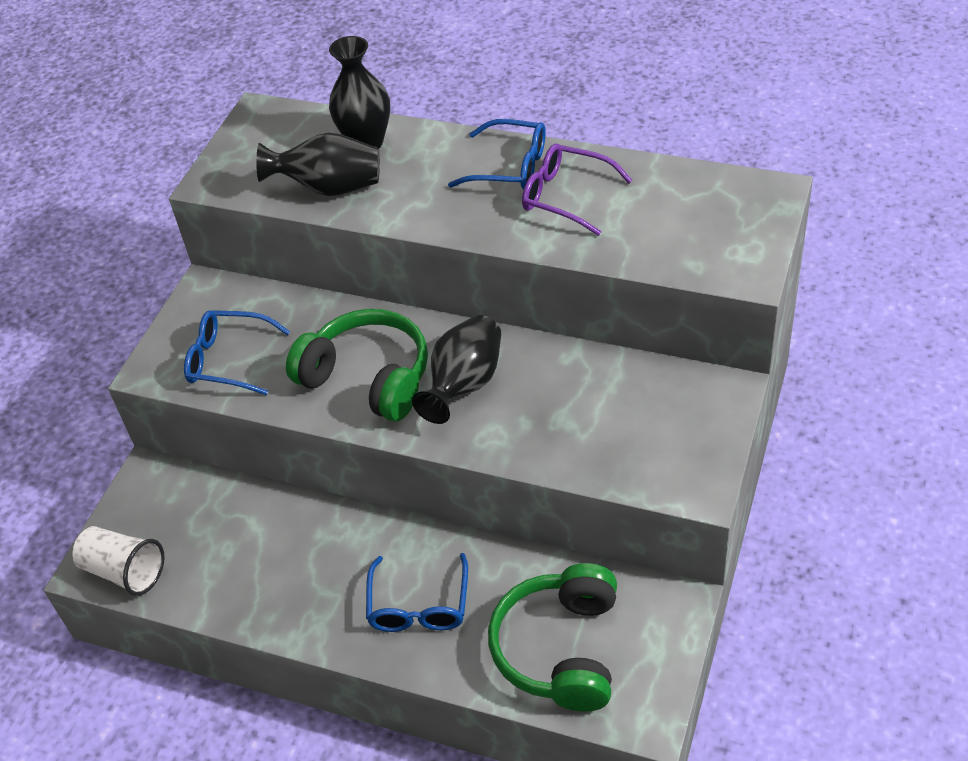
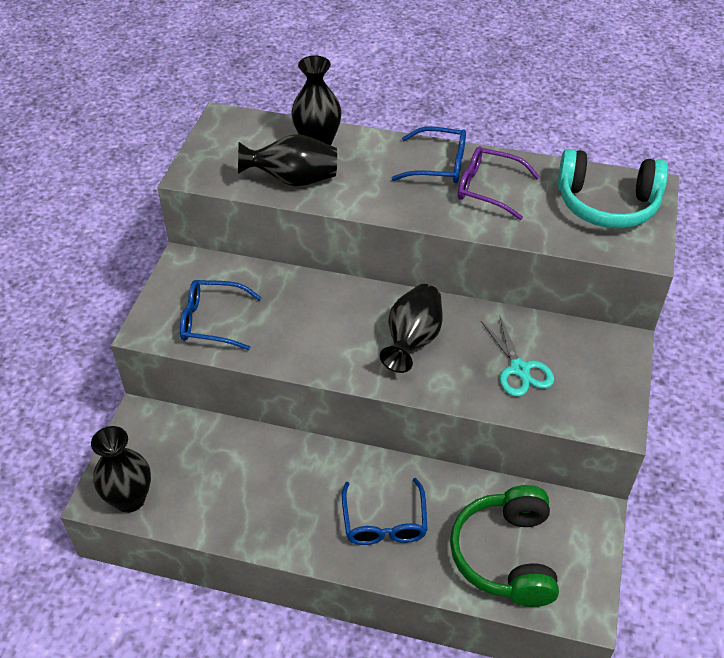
camera: 10 degrees left, 0 degrees up
(124, 571) = (130, 499): white cup -> black vase
(368, 378) = (332, 335): green headphones -> none
(590, 421) = (519, 369): none -> turquoise scissors
(711, 215) = (607, 204): none -> turquoise headphones

